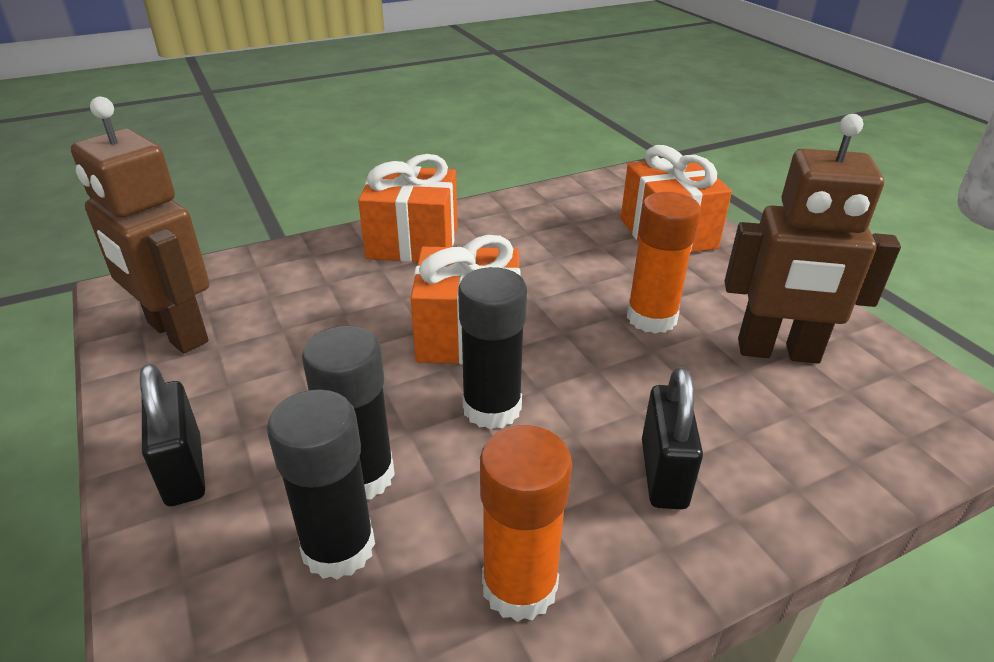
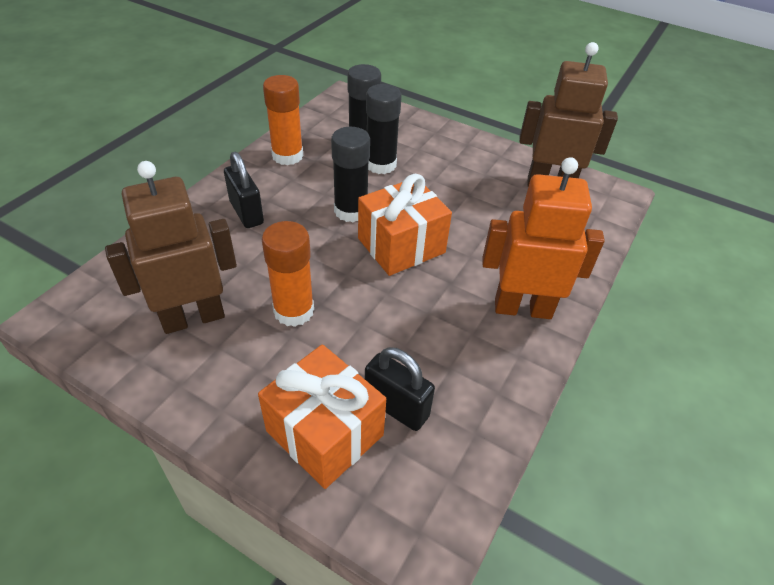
camera: 145 degrees right, 10 degrees up
(184, 470) = (450, 142): black padlock -> black padlock (396, 407)
(413, 242) = (522, 308): orange gift -> orange robot

